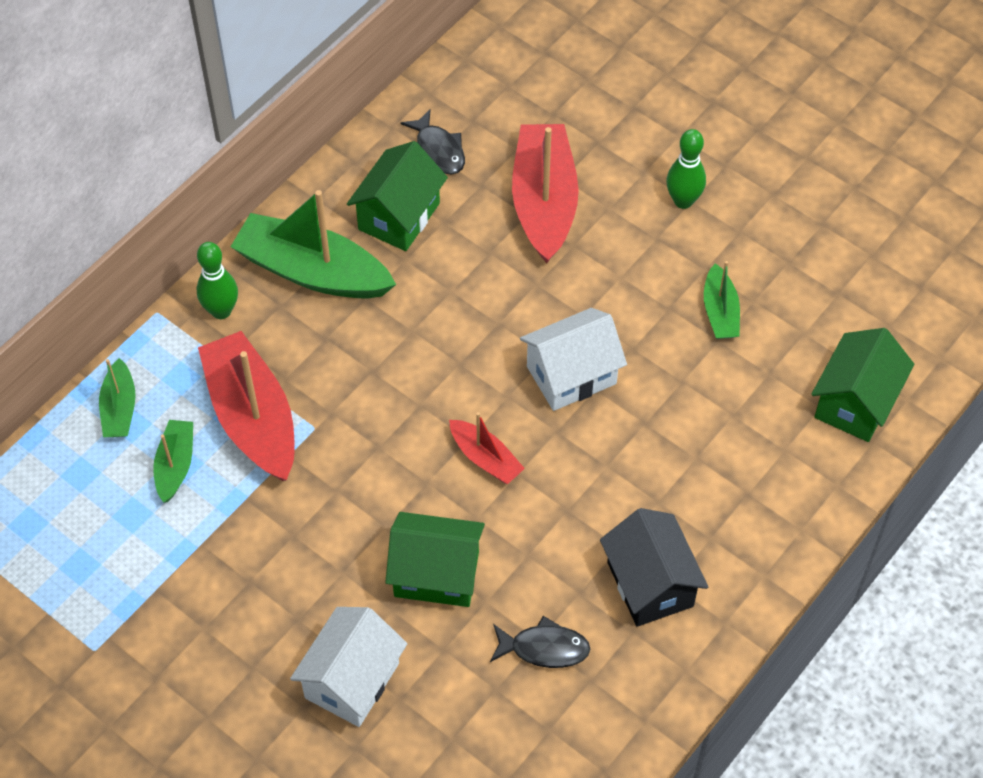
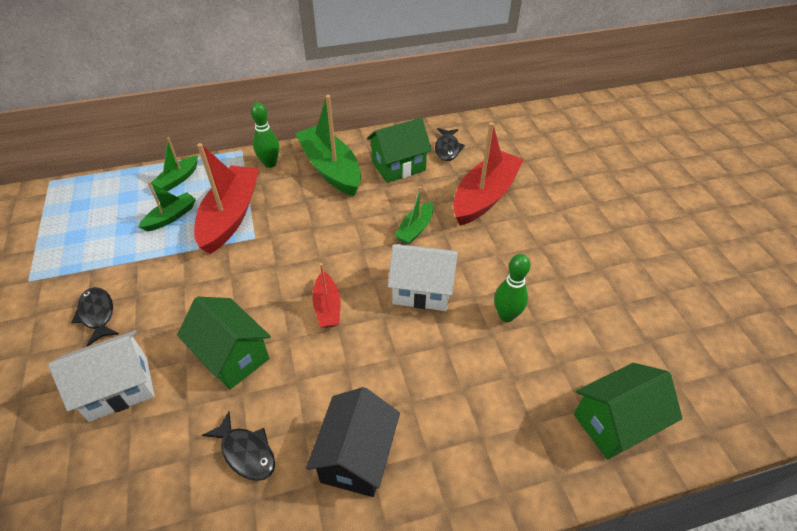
camera: 35 degrees right, 10 degrees down
(232, 630) = (97, 314): none -> black fish
(683, 201) = (572, 235): green bowling pin -> green bowling pin (506, 315)
(720, 312) = (551, 307): green boat -> green boat (415, 229)

